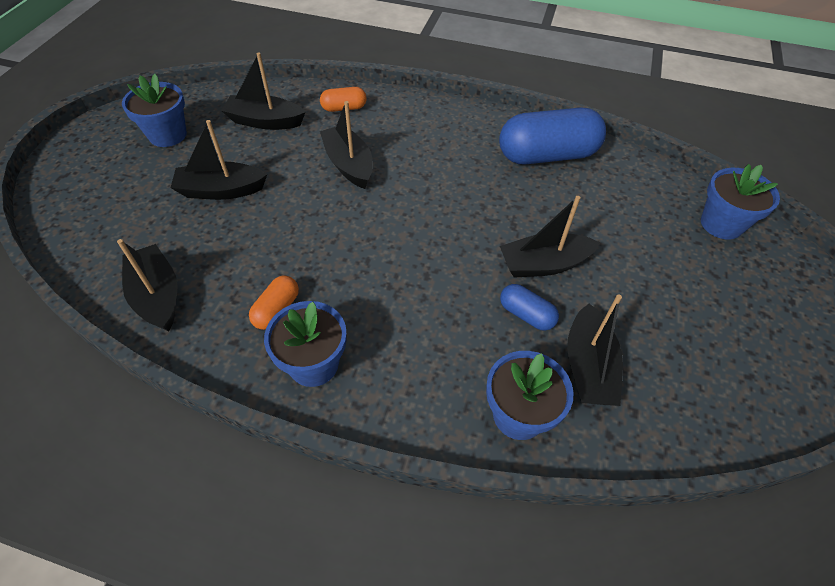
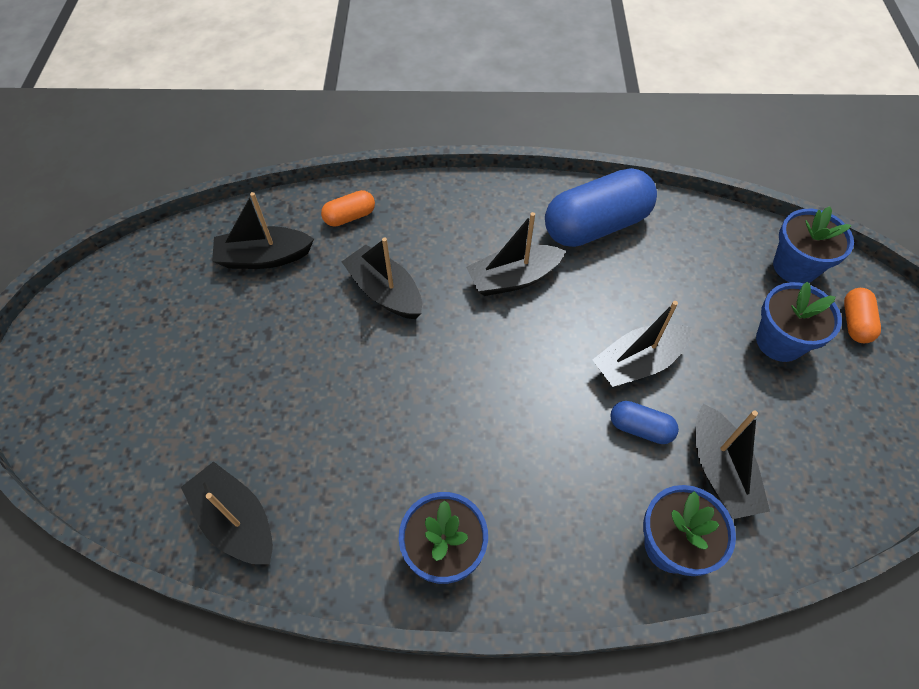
camera: 15 degrees left, 5 degrees up
(168, 135) = (153, 305): blue flower pot -> blue flower pot (779, 341)
(221, 190) = (251, 364): black boat -> black boat (513, 278)
(276, 310) = (378, 499): orange capsule -> orange capsule (854, 322)

